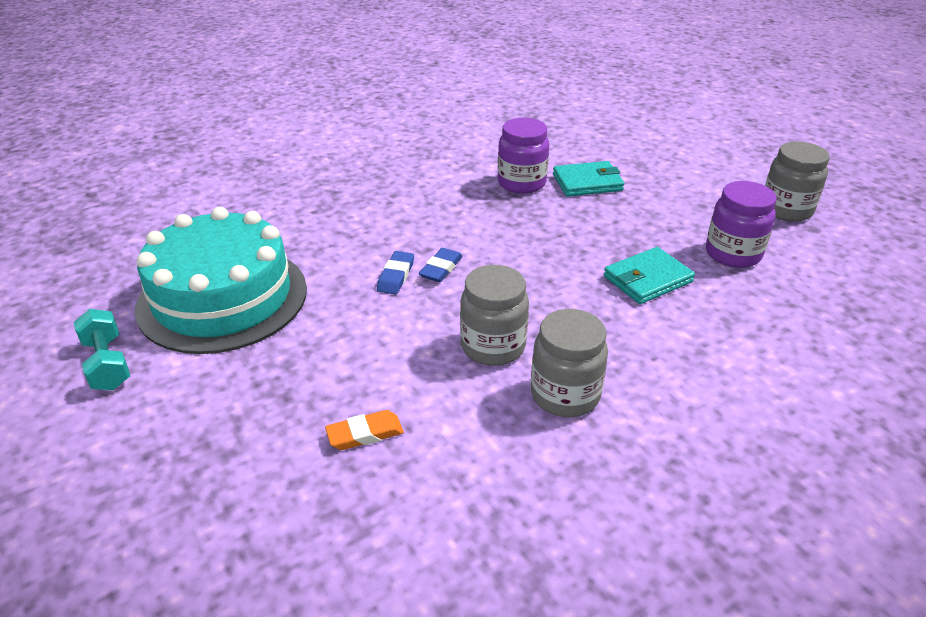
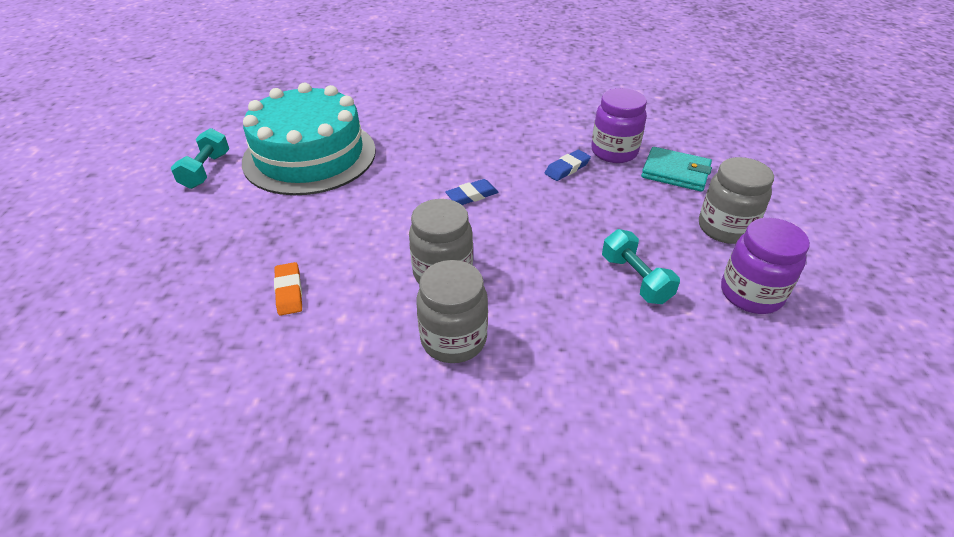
camera: 35 degrees right, 5 degrees up
(365, 434) = (289, 291): orange eraser -> orange eraser turned 60 degrees clockwise
(396, 276) = (433, 187): blue eraser -> blue eraser (567, 168)
(647, 279) = (635, 279): turquoise wallet -> turquoise dumbbell
(786, 210) = (866, 277): grey jar -> grey jar (725, 228)

